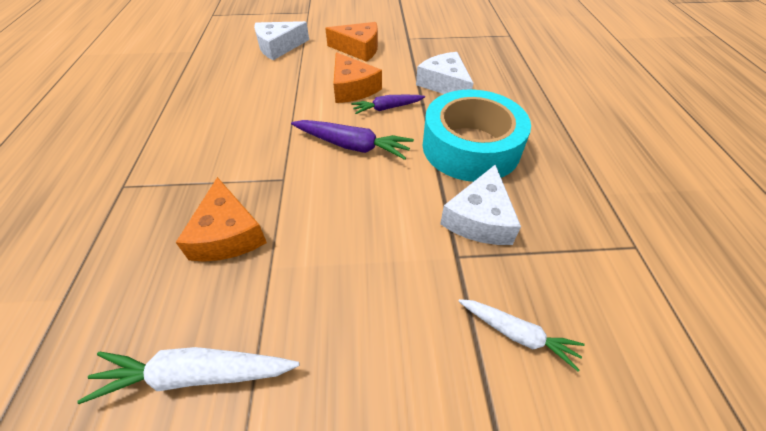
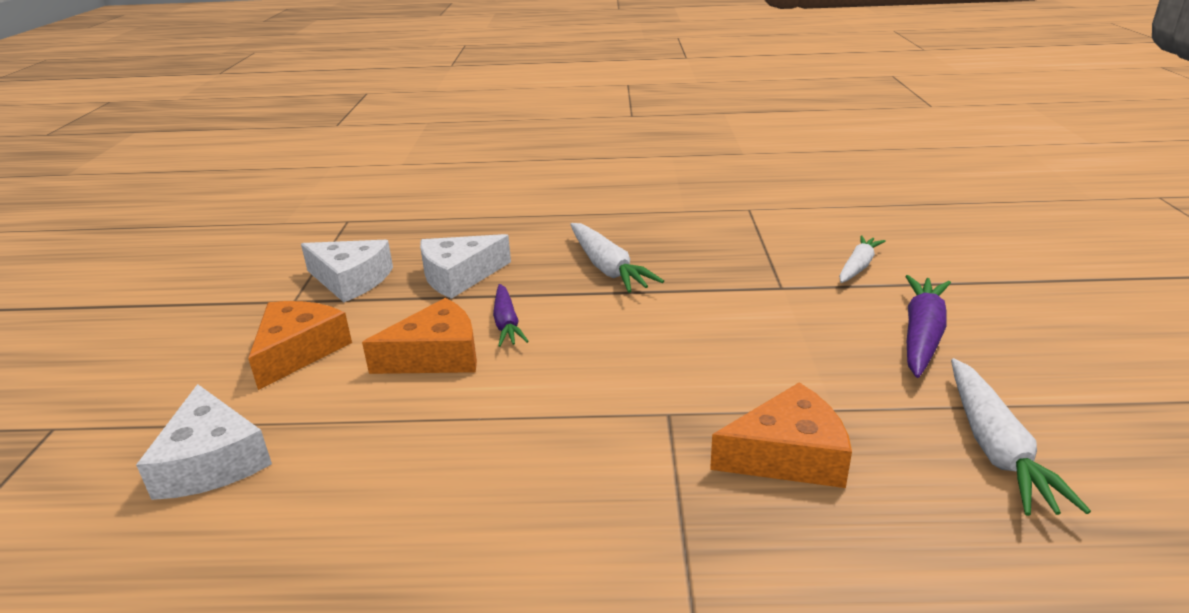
camera: 85 degrees left, 20 degrees down
(352, 146) = (595, 353): purple carrot -> purple carrot (921, 335)
(470, 147) = (607, 268): turquoise tape -> white carrot
(479, 218) = (726, 272): white cheese -> white cheese (351, 280)

